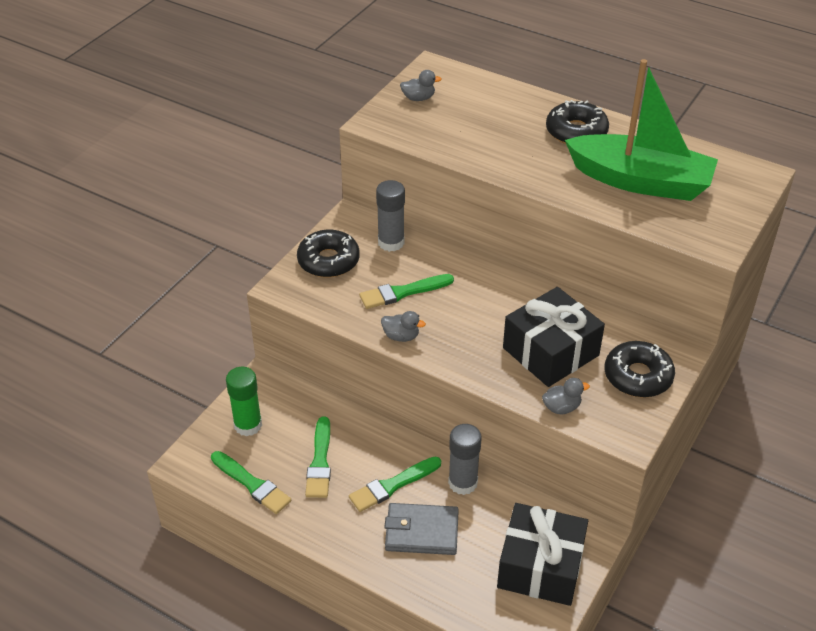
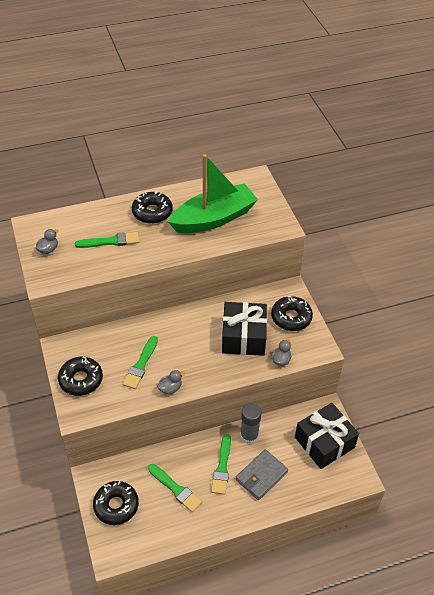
camera: 50 degrees left, 5 degrees up
(248, 425) = (116, 505): green glue stick -> black donut
(252, 484) = (158, 532): green brush -> green brush (110, 241)
(391, 242) = (99, 343): grey glue stick -> none

